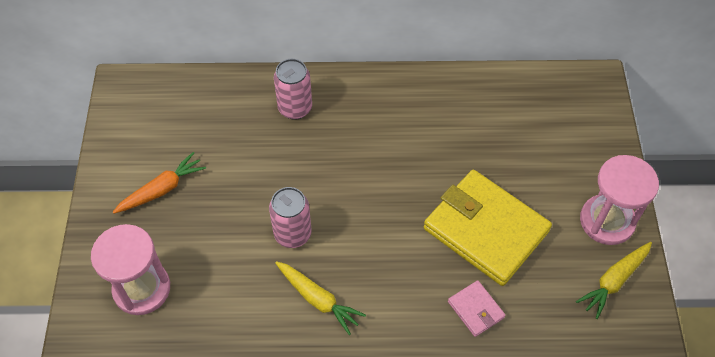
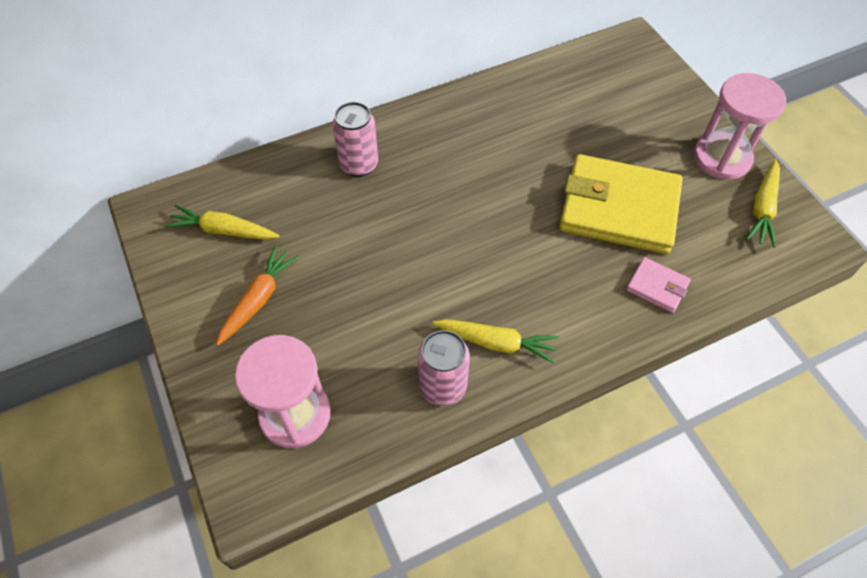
camera: 25 degrees left, 0 degrees up
(165, 124) = (224, 230): none -> yellow carrot
(292, 234) = (430, 288): pink can -> pink can (442, 387)

